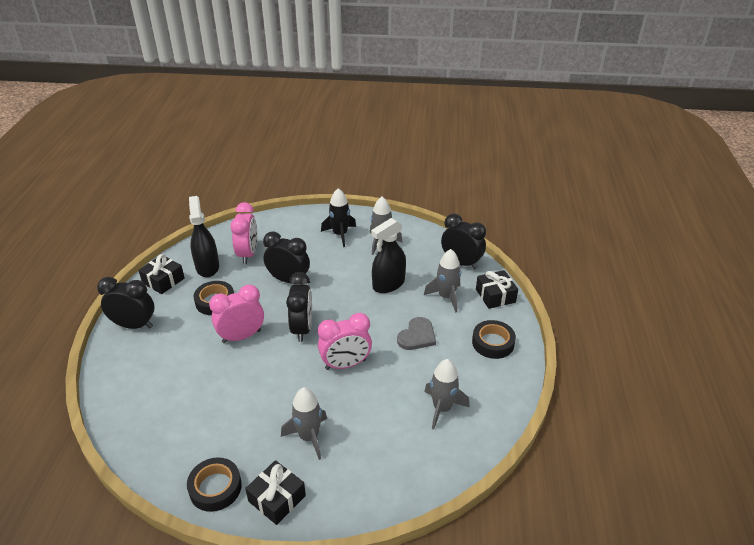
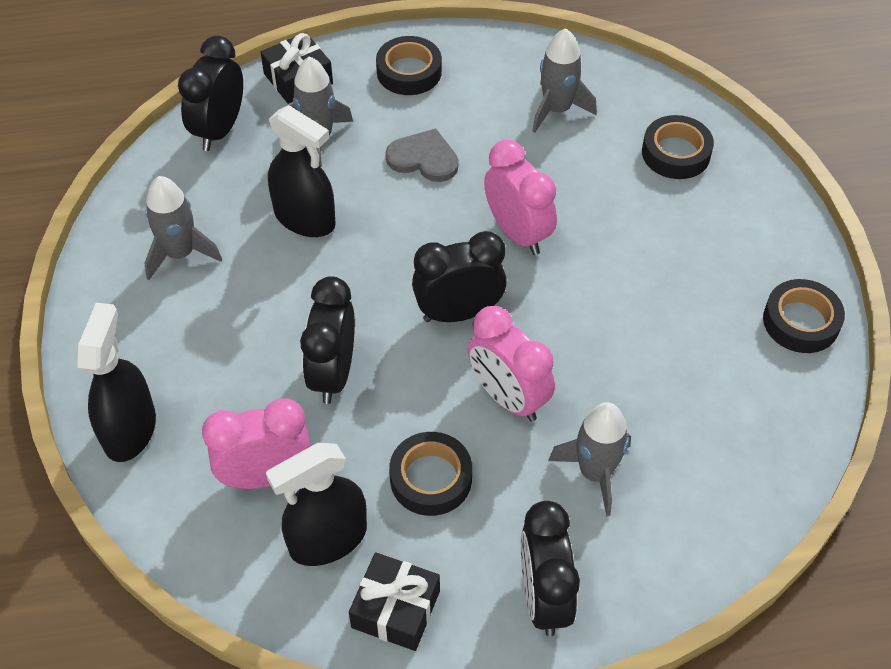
camera: 105 degrees left, 15 degrees up
(277, 498) = (779, 248): black gift -> none
(292, 222) = (129, 429): none -> black spray bottle
(309, 437) = (670, 241): grey rocket -> grey rocket (595, 473)
(340, 234) = (163, 328): black rocket -> none
(383, 465) = (676, 153): none -> black tape

